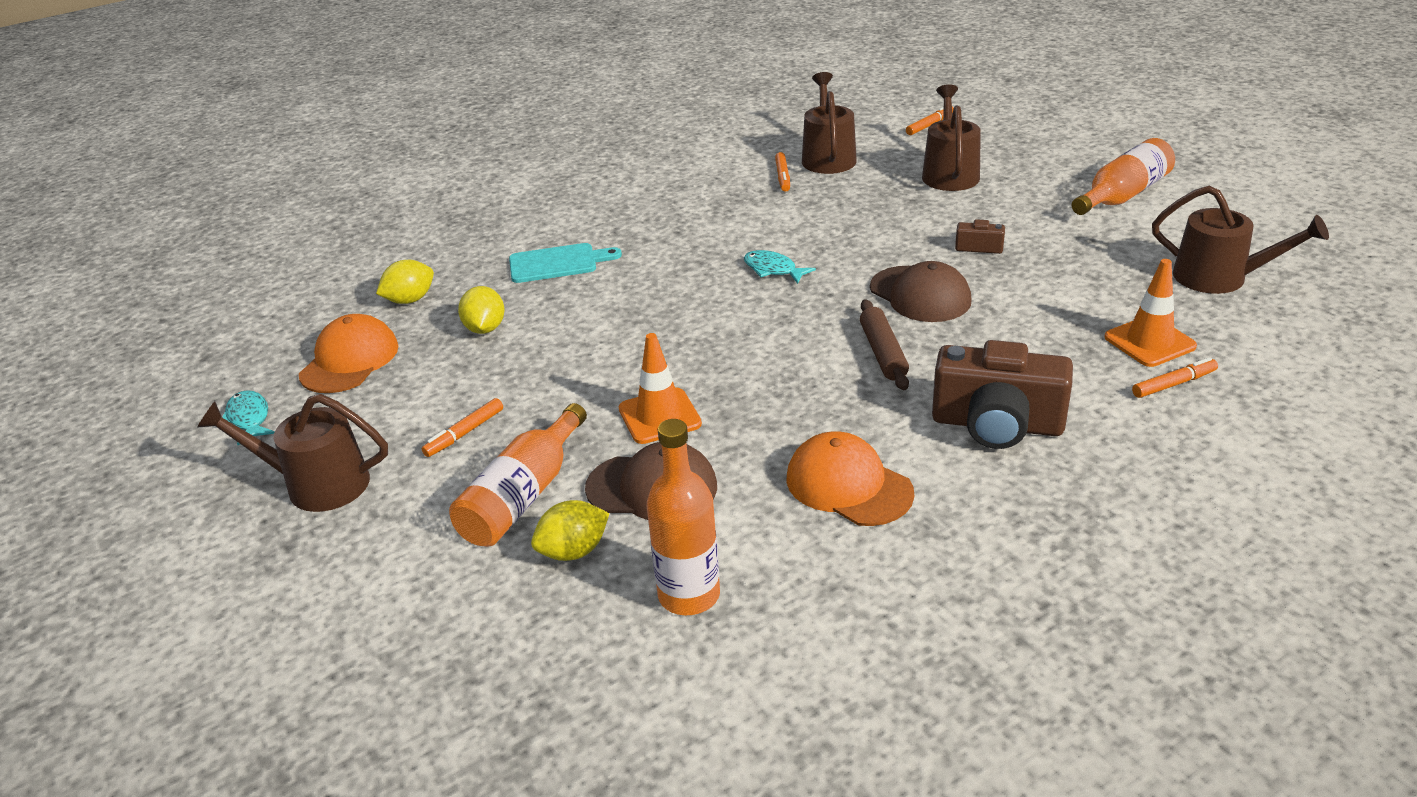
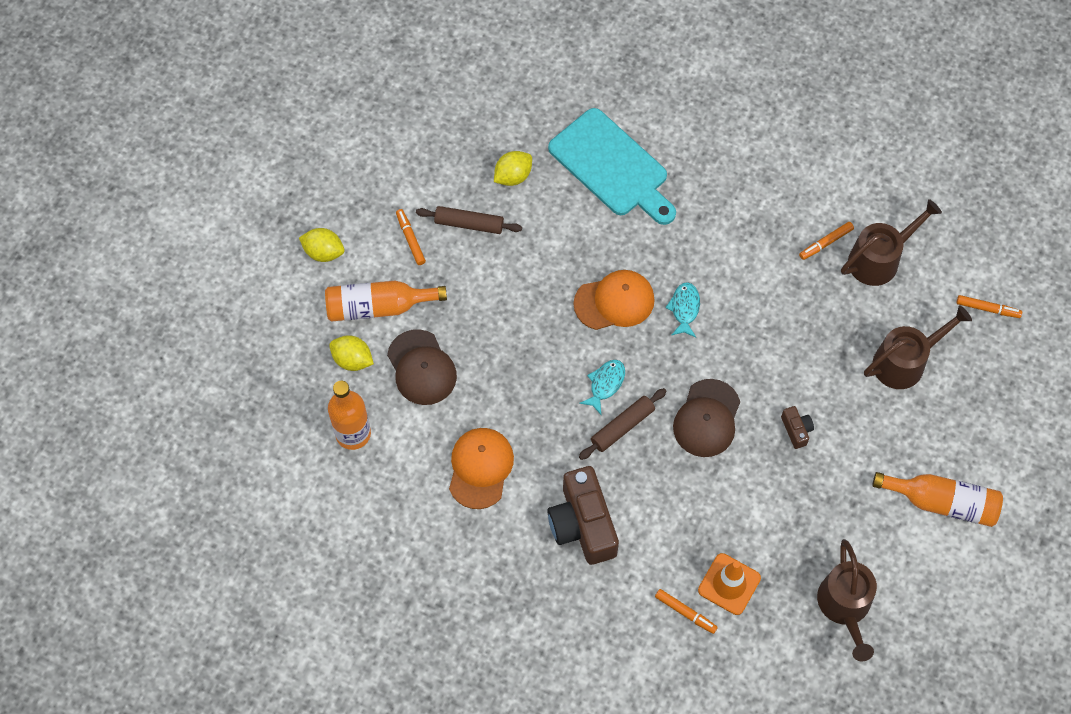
camera: 55 degrees right, 30 degrees up
(249, 419) = (357, 115): turquoise fish -> turquoise fish (605, 384)
(317, 484) = (329, 196): brown watering can -> none
(349, 360) = (437, 124): orange cap -> orange cap (614, 301)
(410, 300) = (517, 108): yellow lemon -> yellow lemon (323, 252)
(464, 433) = (410, 239): orange marker -> orange marker turned 60 degrees clockwise
(503, 379) = (469, 224): none -> brown rolling pin
(557, 263) = (612, 166): turquoise cutting board -> turquoise cutting board, size x1.67
(659, 416) = (484, 334): orange traffic cone -> none

